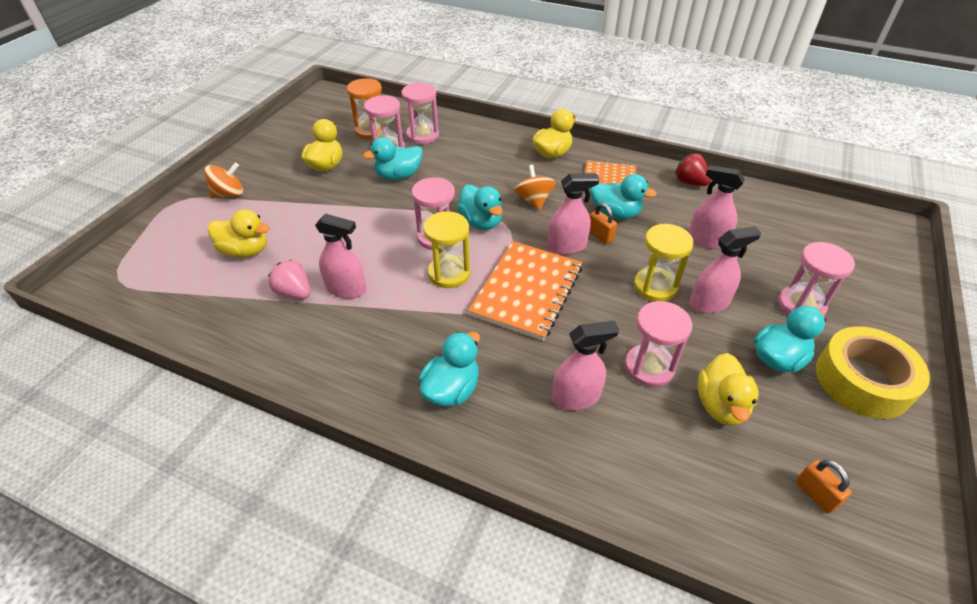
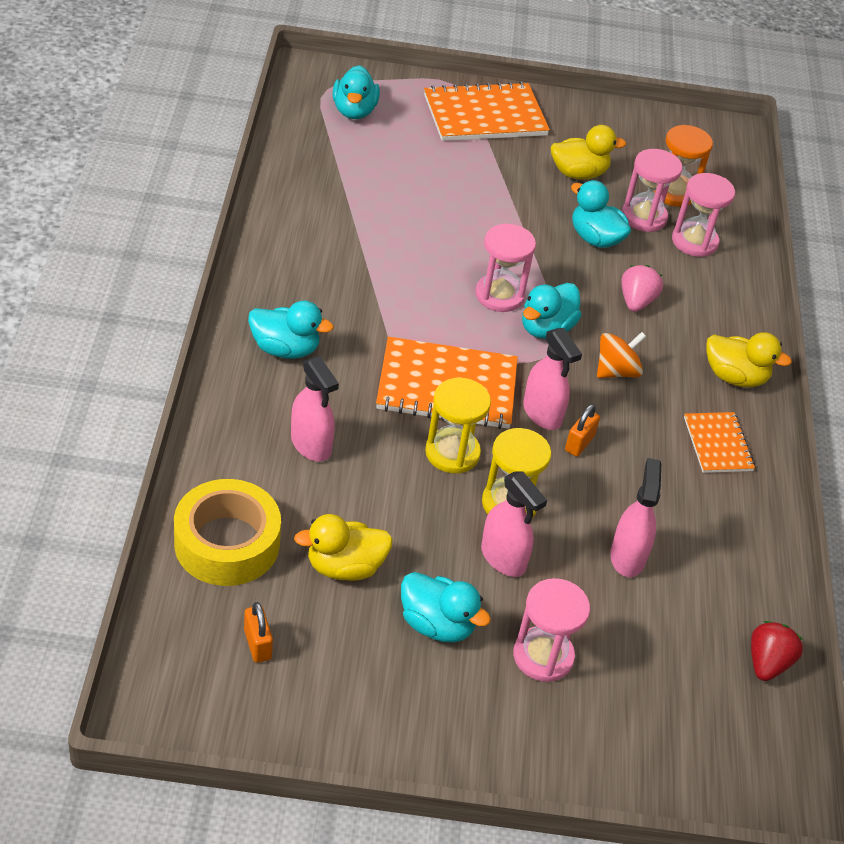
camera: 65 degrees right, 0 degrees up
(229, 194) = (485, 115): orange spinning top -> orange notebook
(245, 251) = (404, 156): yellow duck -> none
(294, 292) = (362, 208): pink strawberry -> pink strawberry (636, 301)
(346, 289) = (384, 244): pink spray bottle -> none
(449, 273) = (445, 317): yellow hourglass -> yellow hourglass (452, 453)
(615, 214) = (633, 456): turquoise duck -> turquoise duck (354, 111)
(649, 367) = (375, 503): pink hourglass -> none
(690, 182) = (756, 537): red strawberry -> red strawberry (767, 663)
(815, 494) = (257, 644): orange padlock -> orange padlock turned 60 degrees counterclockwise
(862, 380) = (434, 709): yellow tape -> yellow tape (227, 543)

